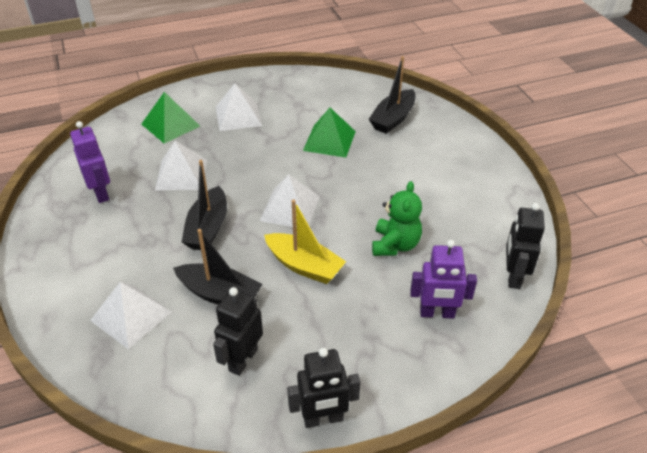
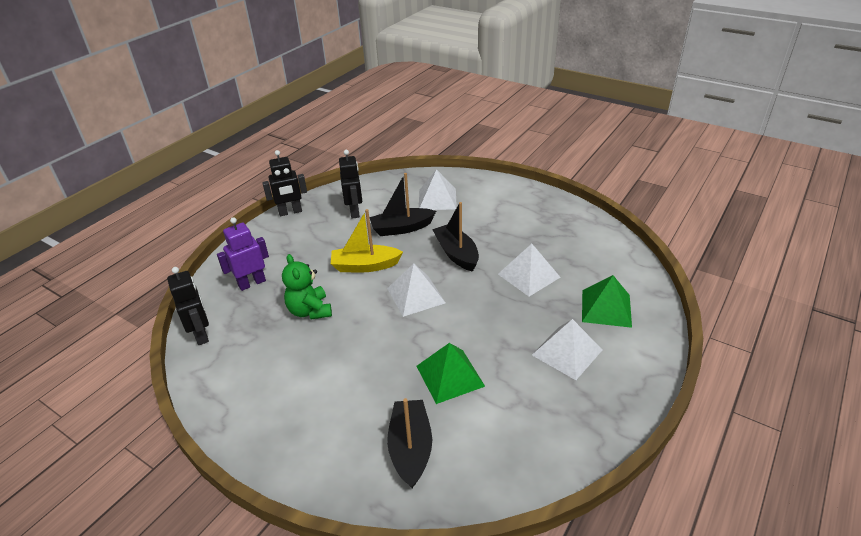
camera: 145 degrees right, 5 degrees down
(101, 193) = (559, 236): purple robot -> none
(323, 419) = (290, 212): black robot -> black robot turned 150 degrees counterclockwise

